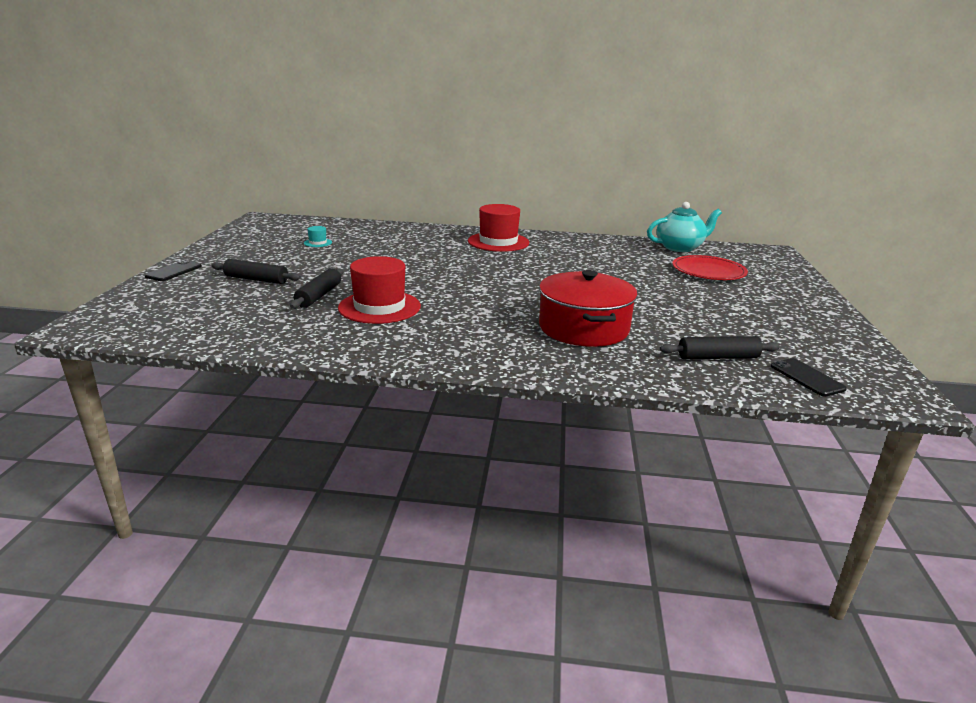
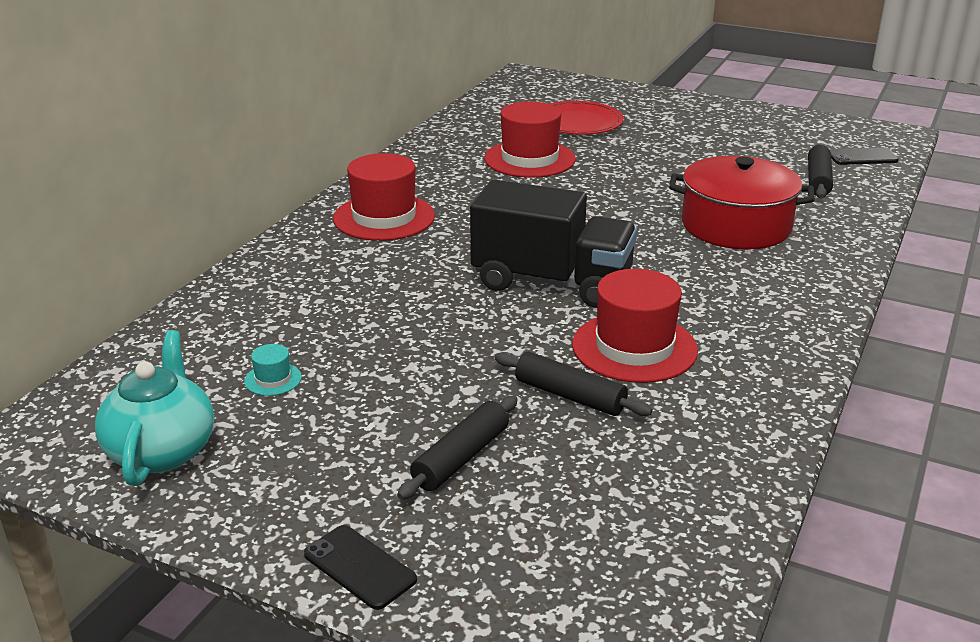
camera: 70 degrees left, 5 degrees up
(448, 282) = (552, 282): none -> black truck
(622, 264) = (529, 159): none -> red hat
(679, 248) = (484, 115): turquoise teapot -> turquoise teapot (162, 451)

